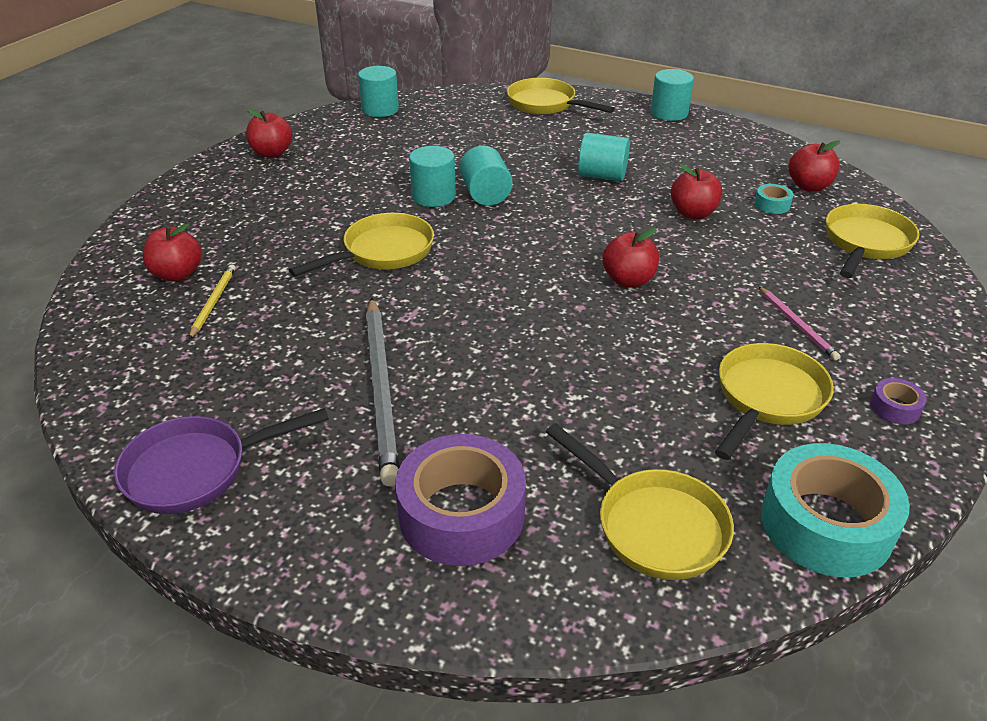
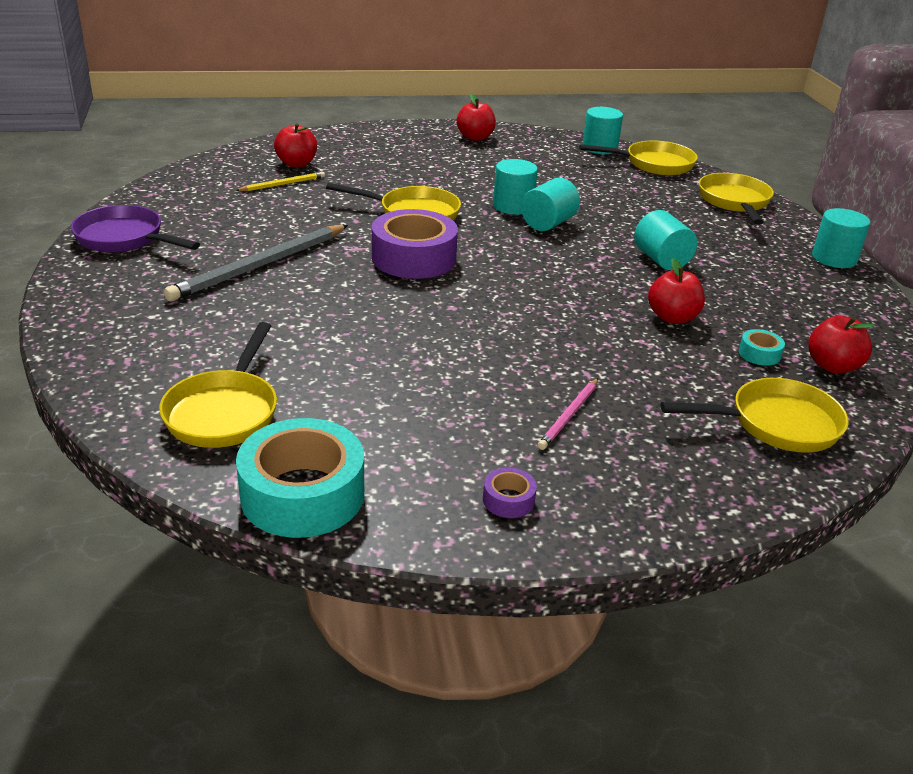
camera: 50 degrees right, 5 degrees down
(461, 514) = (166, 334): purple tape -> purple tape (414, 258)
(628, 280) = (519, 316): red apple -> none
(767, 398) = (438, 426): yellow pan -> yellow pan (653, 164)

